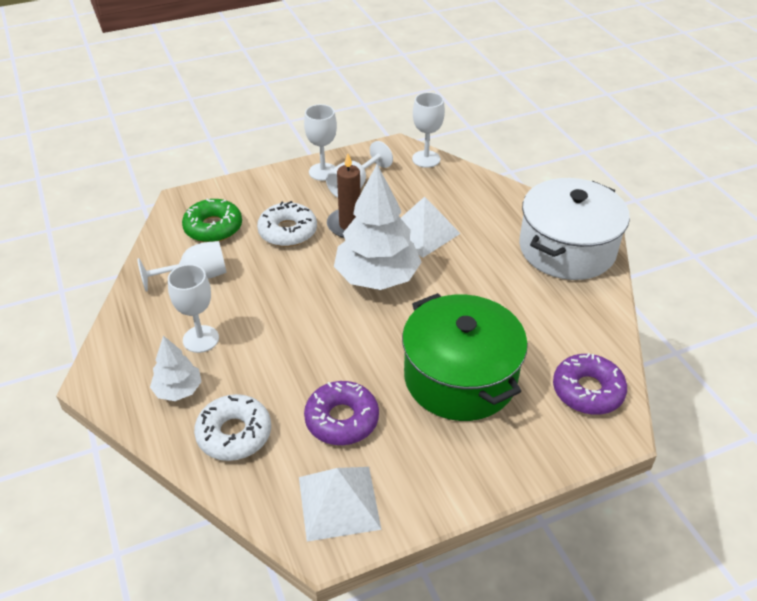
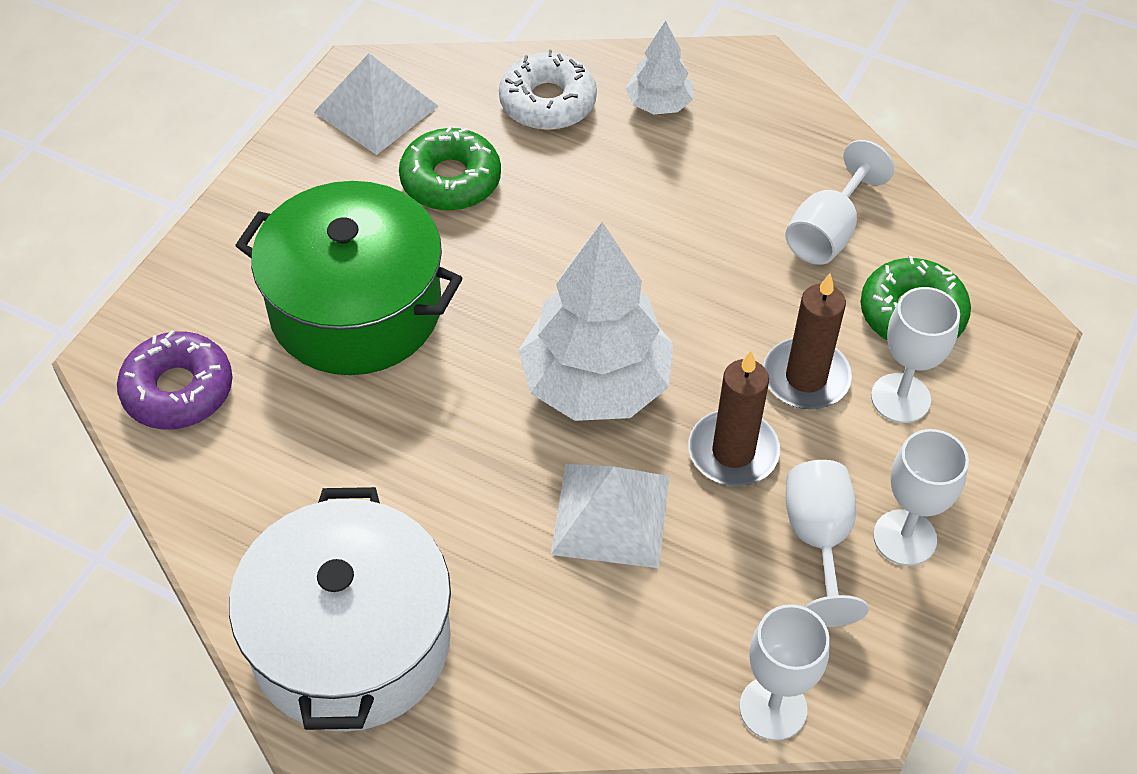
camera: 140 degrees right, 10 degrees up
(201, 339) = (710, 165): white goblet -> white goblet (900, 398)
(287, 231) = (806, 377): white donut -> brown candle
(342, 419) = (450, 180): purple donut -> green donut

